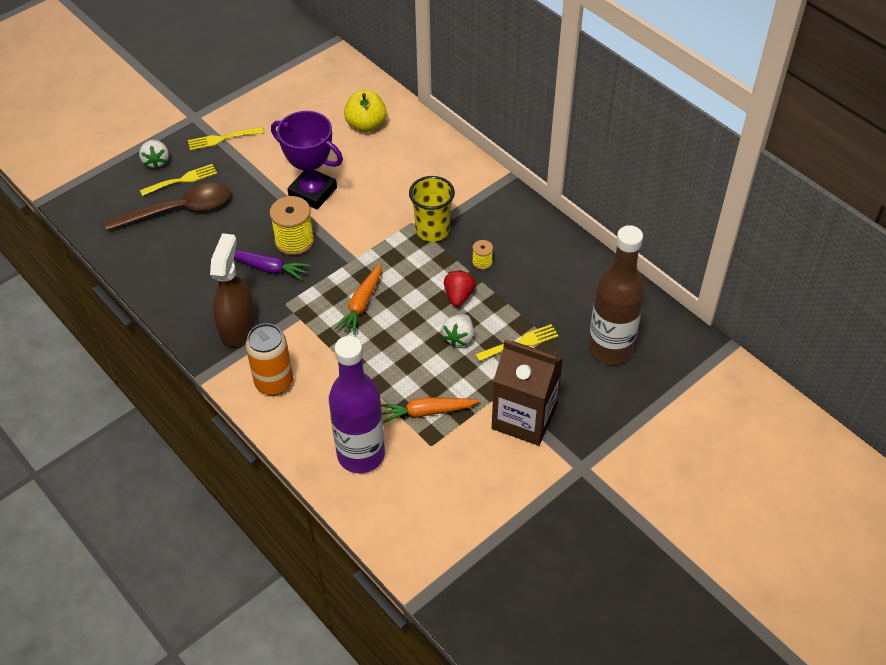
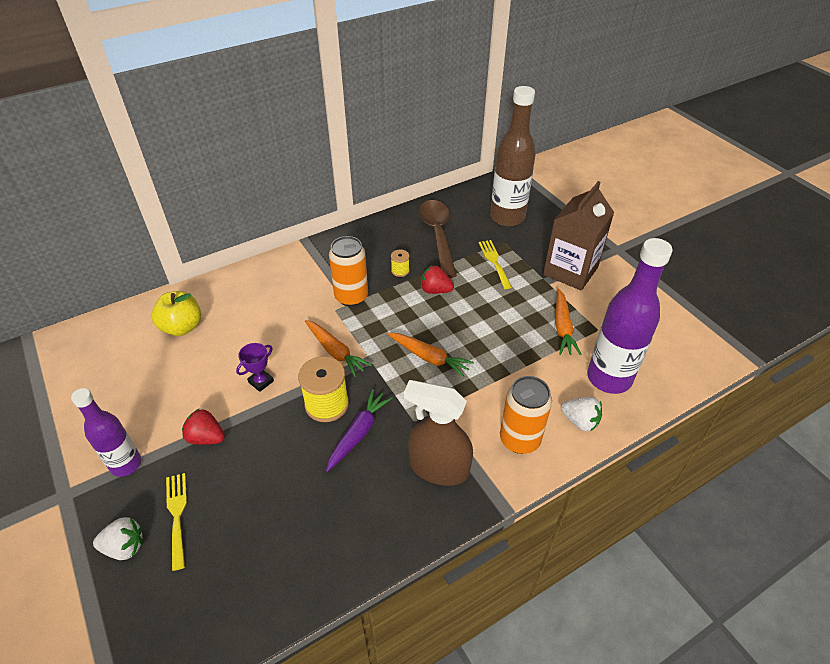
camera: 80 degrees left, 5 degrees down
(178, 210) = (230, 522): brown spoon -> brown spoon (437, 235)
(222, 139) = (126, 464): yellow fork -> purple bottle
(251, 175) = (206, 437): none -> red strawberry
(313, 192) = (261, 381): purple trophy -> purple trophy, size x0.46
(356, 234) = (335, 352): none -> orange carrot
(432, 230) = (351, 297): yellow cup -> orange can
(459, 337) = (482, 296): white strawberry -> white strawberry (580, 421)

